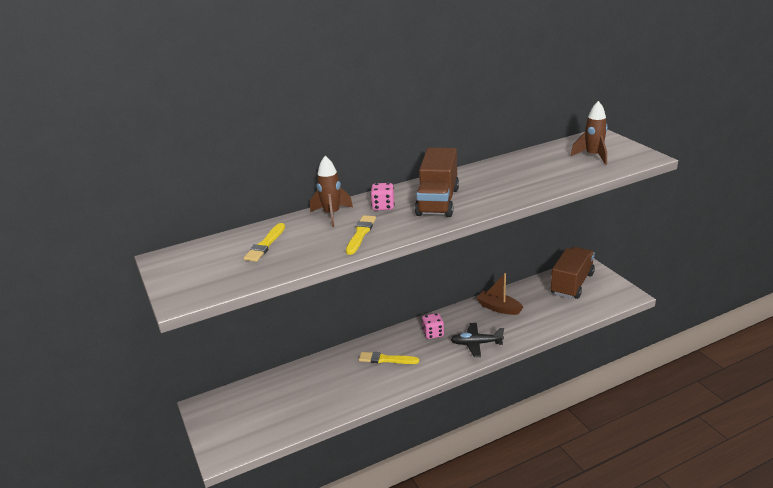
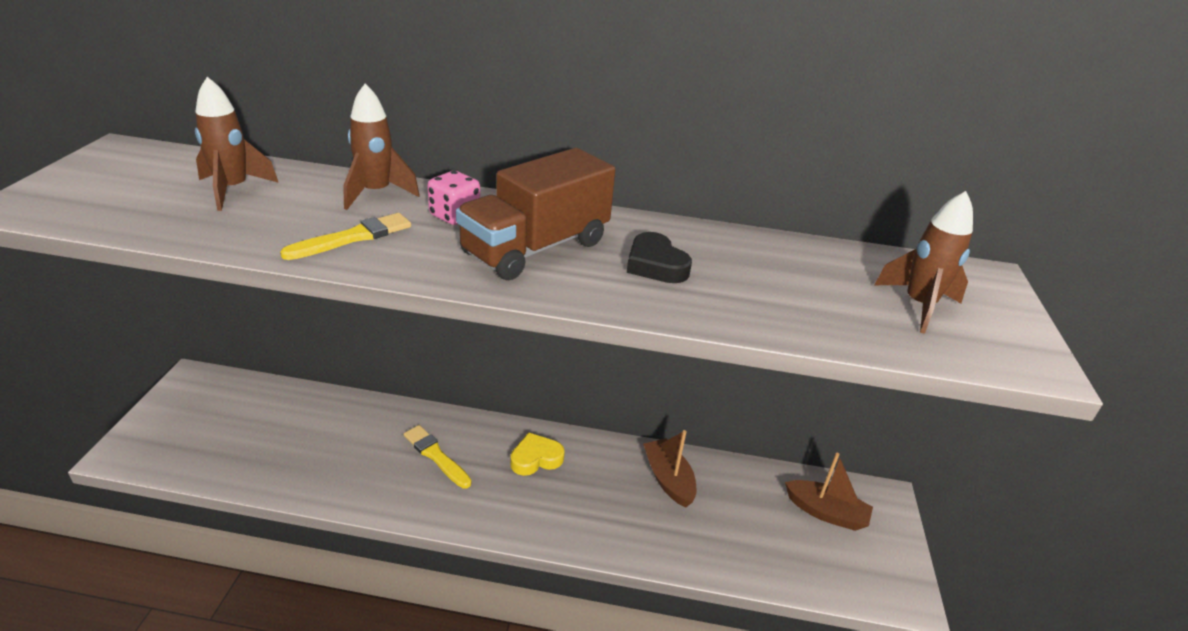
camera: 30 degrees right, 5 degrees up
(265, 244) = (233, 190): yellow brush -> brown rocket
(433, 333) = (536, 458): pink dice -> yellow heart
(476, 344) = (571, 513): black plane -> none
(490, 186) = (655, 265): none -> black heart
(572, 284) = (826, 512): brown truck -> brown boat

